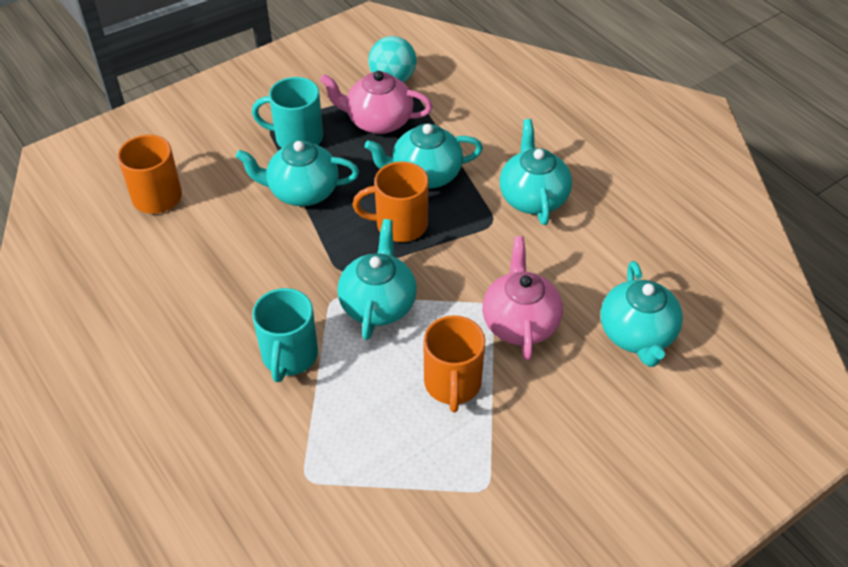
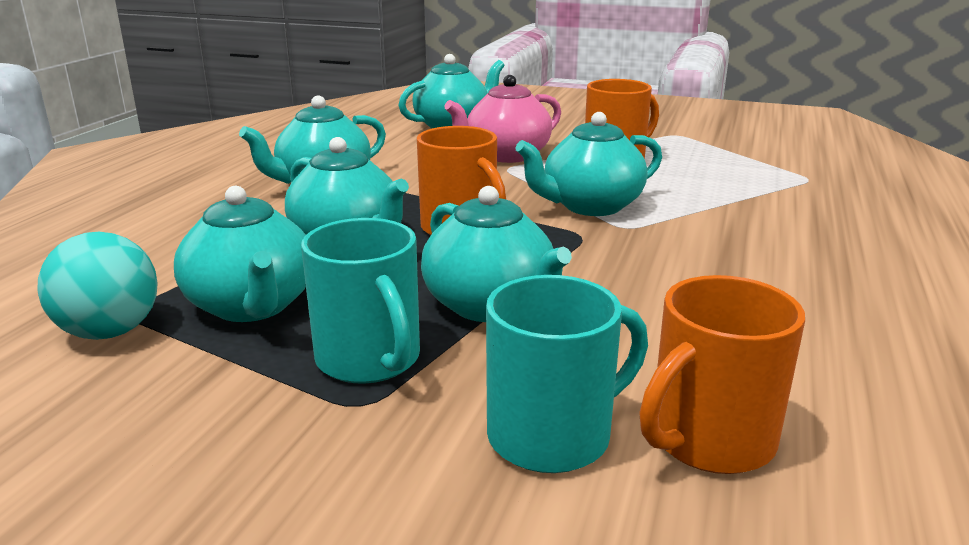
camera: 125 degrees left, 25 degrees down
(289, 356) = (732, 222): turquoise mug -> turquoise mug (553, 435)
(378, 121) = (252, 306): pink teapot -> turquoise teapot

